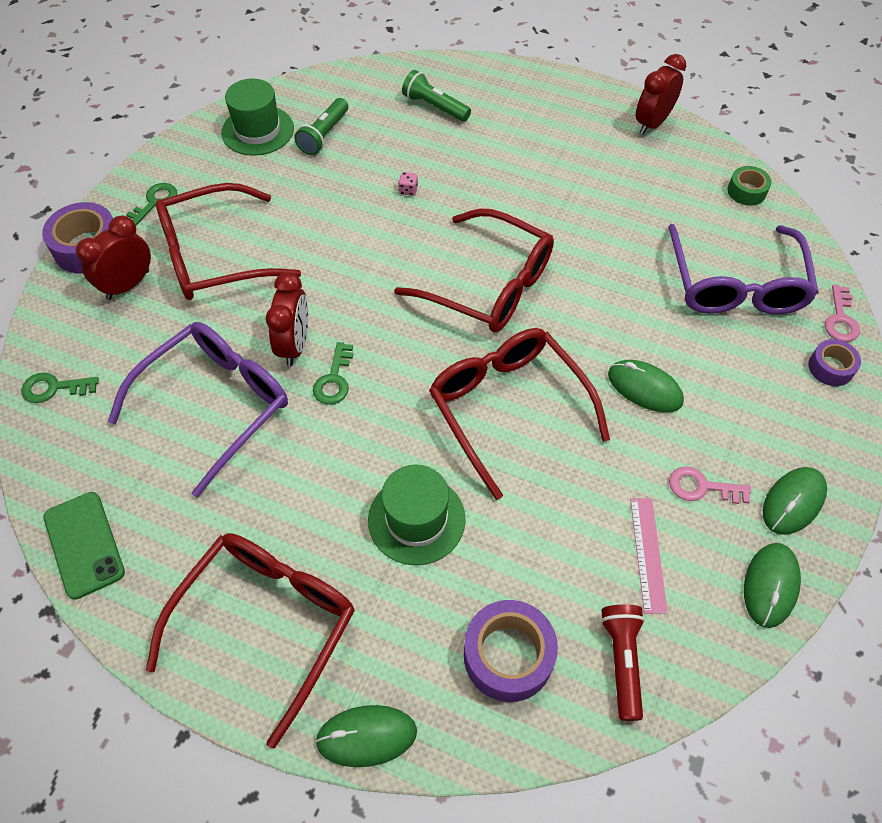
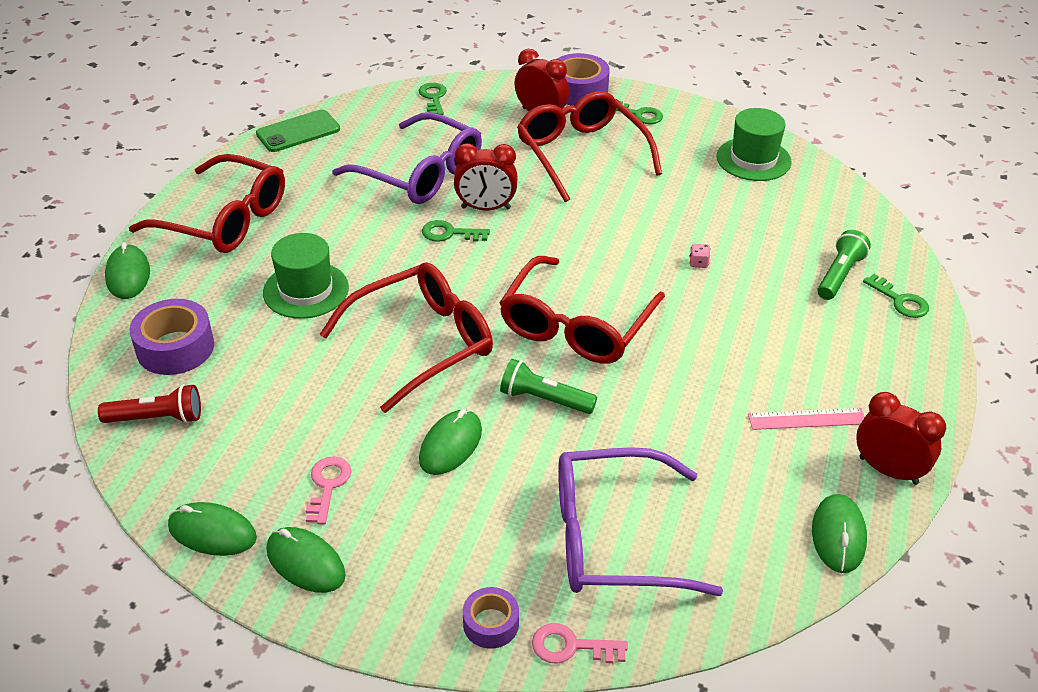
camera: 85 degrees right, 15 degrees down
(324, 135) = (762, 201): green flashlight -> green flashlight (544, 399)
(469, 80) = (900, 301): none -> green key
(647, 554) = (257, 439): pink ruler -> pink ruler (807, 419)
(716, 160) = (838, 536): none -> green mouse
(746, 191) = (786, 565): green tape -> none

